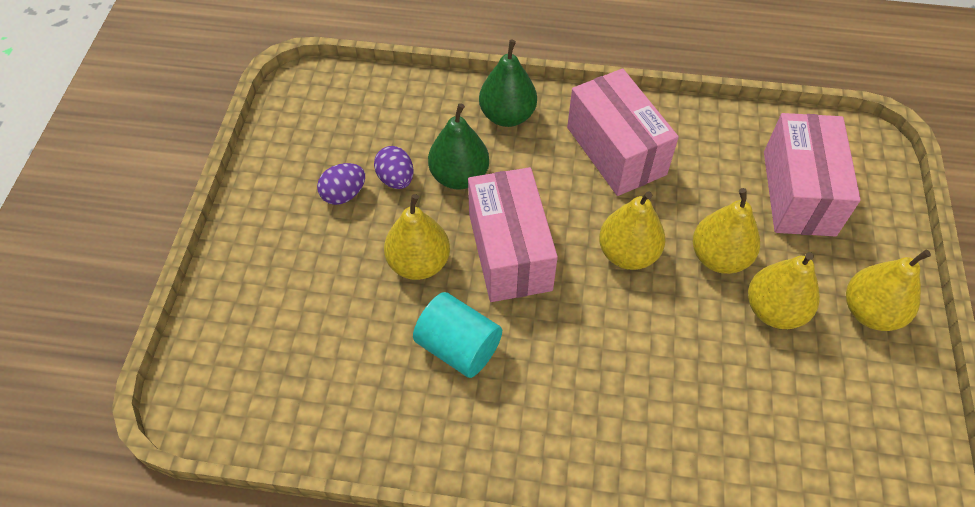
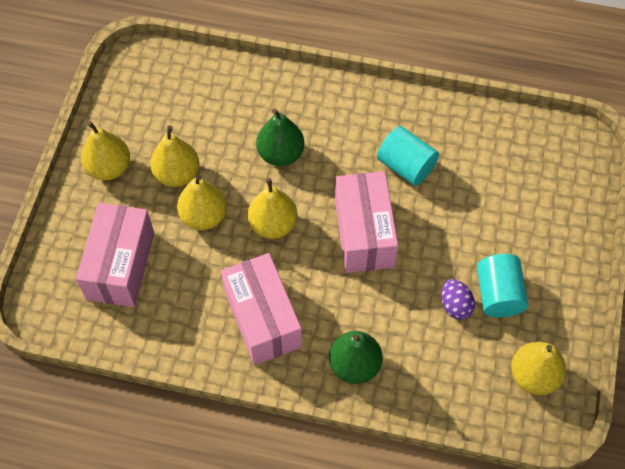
camera: 175 degrees left, 5 degrees up
(344, 194) = (498, 294): purple egg -> turquoise cylinder
(419, 263) = (434, 229): yellow pear -> yellow pear (533, 376)
(459, 176) = (401, 304): green pear -> green pear (280, 154)

